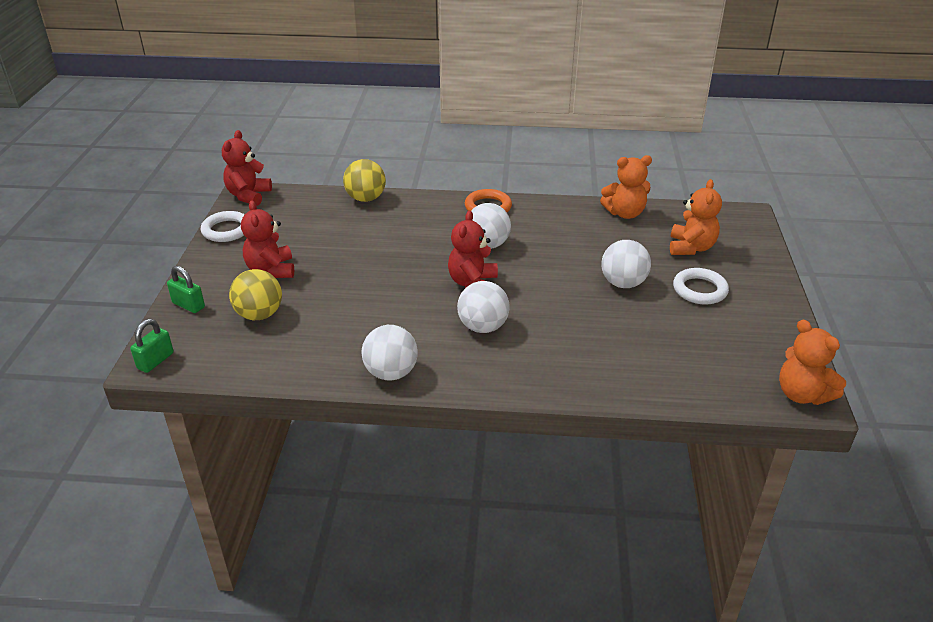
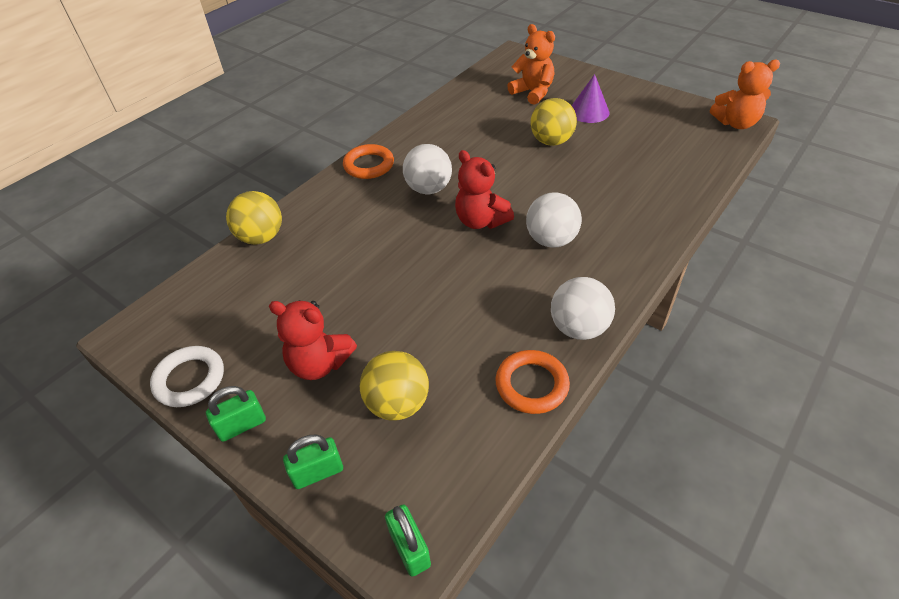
camera: 55 degrees left, 10 degrees up
(205, 263) = (242, 425): none -> green padlock
(248, 195) = (136, 333): red teddy bear -> none
(316, 367) = (531, 385): none -> orange ring
(623, 283) = (551, 141): white ball -> yellow ball
(625, 213) = (457, 101): orange teddy bear -> none
(699, 290) = (589, 112): white ring -> purple cone

